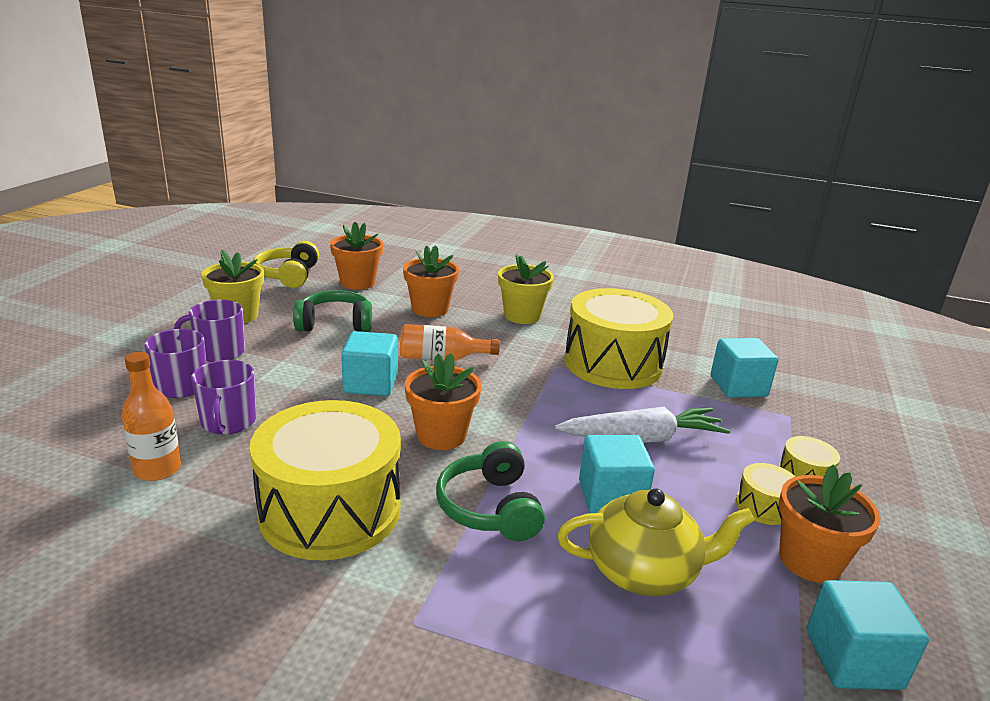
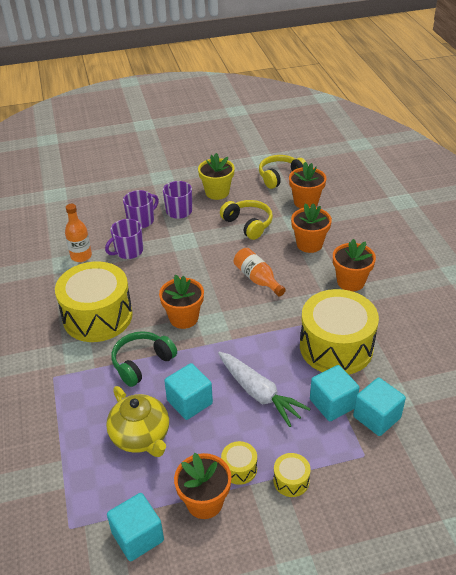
camera: 60 degrees right, 15 degrees up
(335, 324) = (248, 224): green headphones -> yellow headphones
(370, 383) = (204, 270): turquoise cube -> turquoise cube (332, 404)
(522, 316) = (350, 282): yellow flower pot -> orange flower pot

